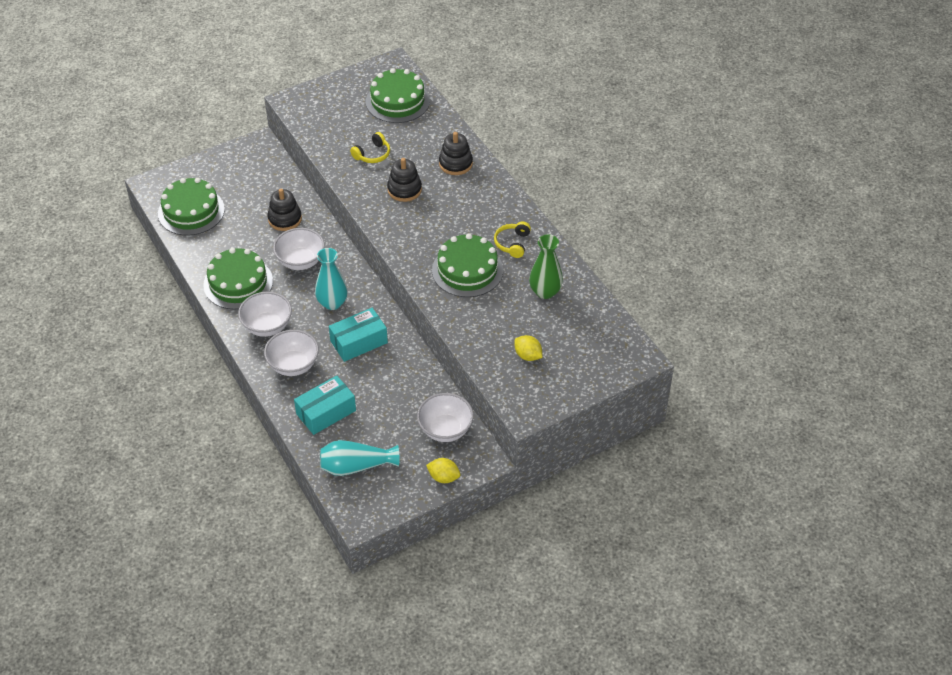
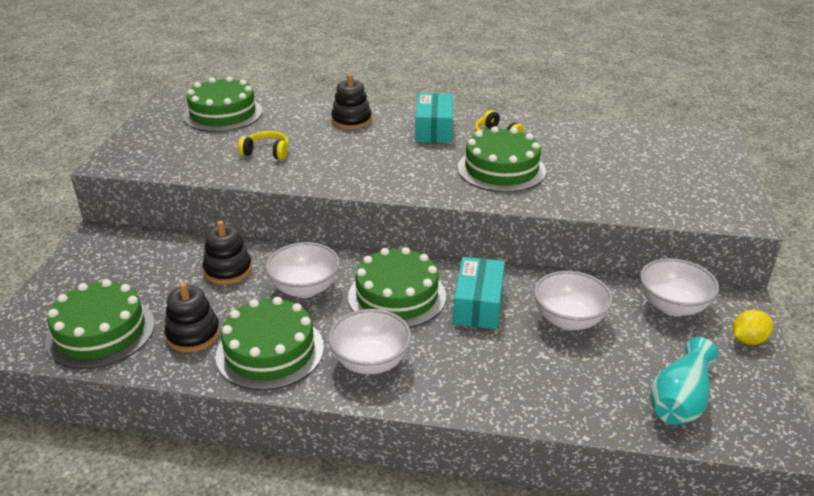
camera: 50 degrees left, 15 degrees down
(293, 365) = (459, 371): white bowl -> white bowl (569, 320)
(326, 412) = (565, 381): turquoise box -> turquoise box (434, 130)
(332, 303) = (397, 296): turquoise vase -> green cake
(372, 154) = (266, 152): yellow headphones -> yellow headphones turned 75 degrees counterclockwise
(404, 189) = (342, 156): black stacking toy -> black stacking toy (193, 334)
(528, 355) = (659, 185): yellow lemon -> none
(545, 292) = (580, 145): green vase -> none

